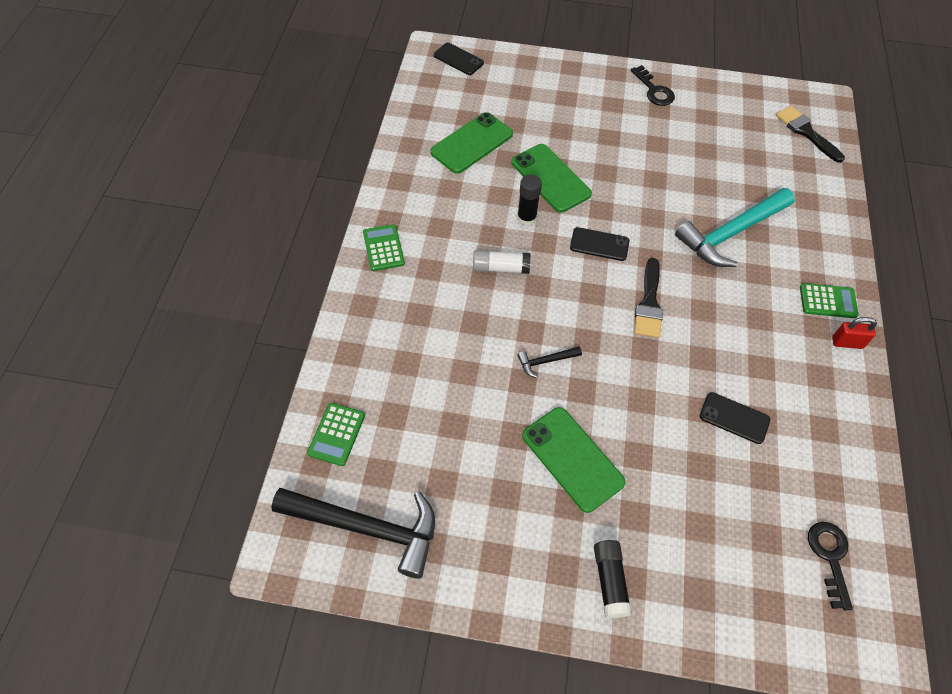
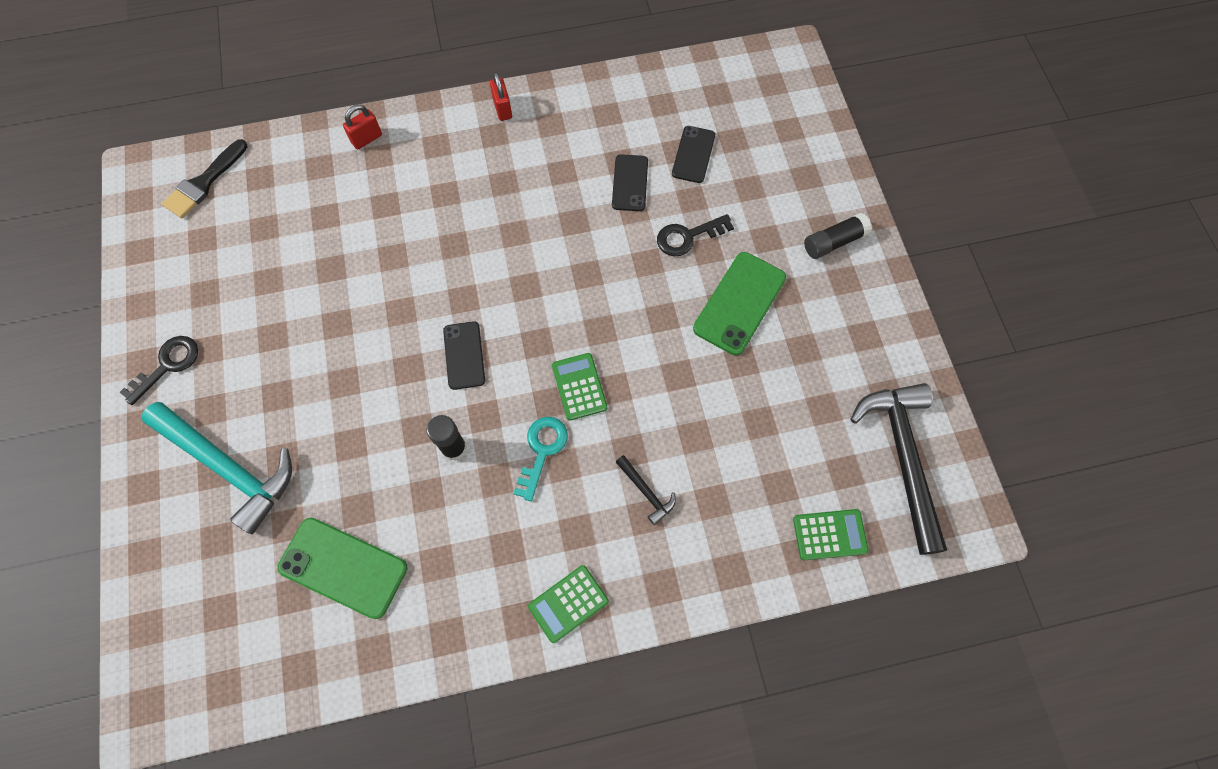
camera: 110 degrees left, 10 degrees up
(458, 59) = (162, 663): black phone -> black phone (693, 154)
(500, 268) = (542, 451): white glue stick -> turquoise key
(545, 361) = (645, 361): black hammer -> black hammer (646, 492)
(550, 178) = (376, 443): green phone -> none
(649, 303) = (527, 284): black brush -> none
(731, 234) = (397, 229): turquoise hammer -> turquoise hammer (229, 467)
(828, 301) = (457, 130): green calculator -> green calculator (579, 386)
(829, 557) = (726, 96): black key -> black key (688, 237)
(830, 236) = (367, 139): none -> red padlock

